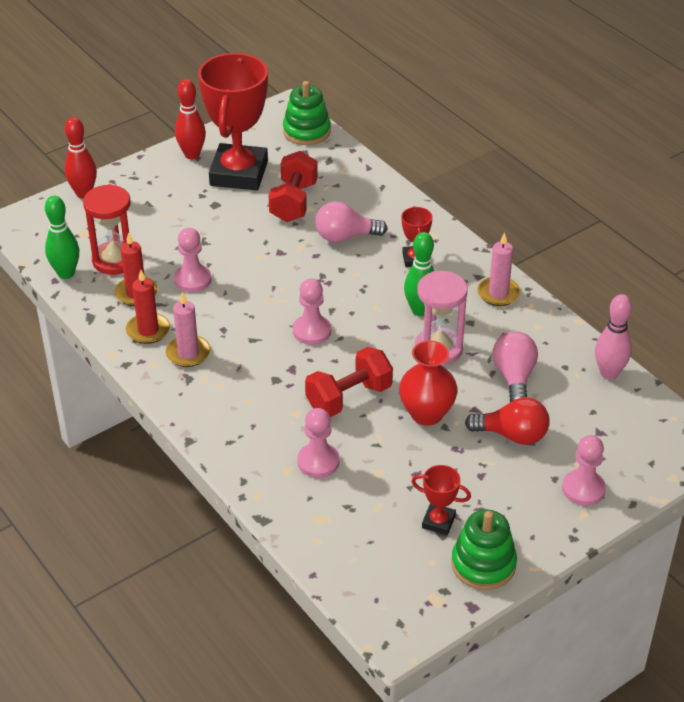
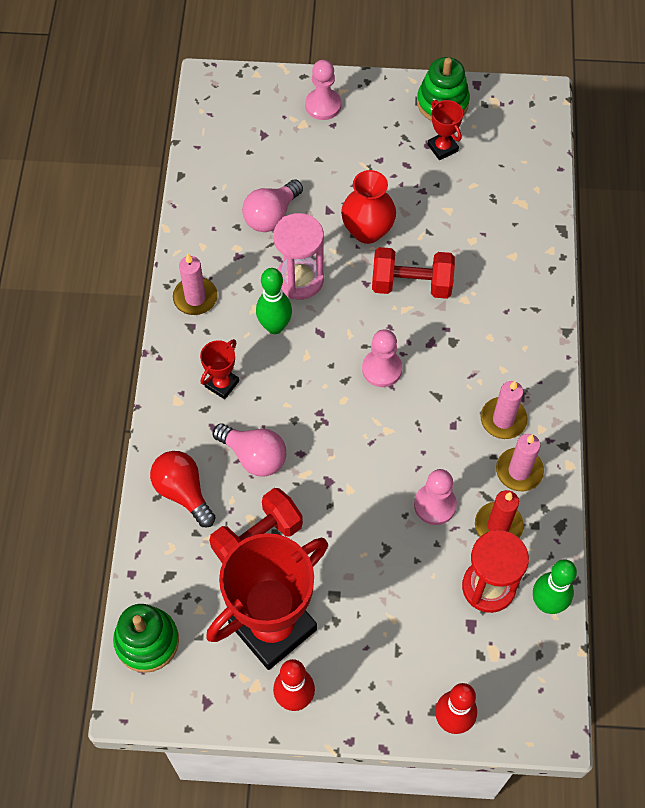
camera: 140 degrees left, 20 degrees up
(148, 330) = (519, 471): red candle -> pink candle
(318, 462) = (483, 247): pink pawn -> none
(512, 435) = (325, 173): red light bulb -> red light bulb (183, 492)
(609, 373) = (201, 171): pink bowling pin -> none

